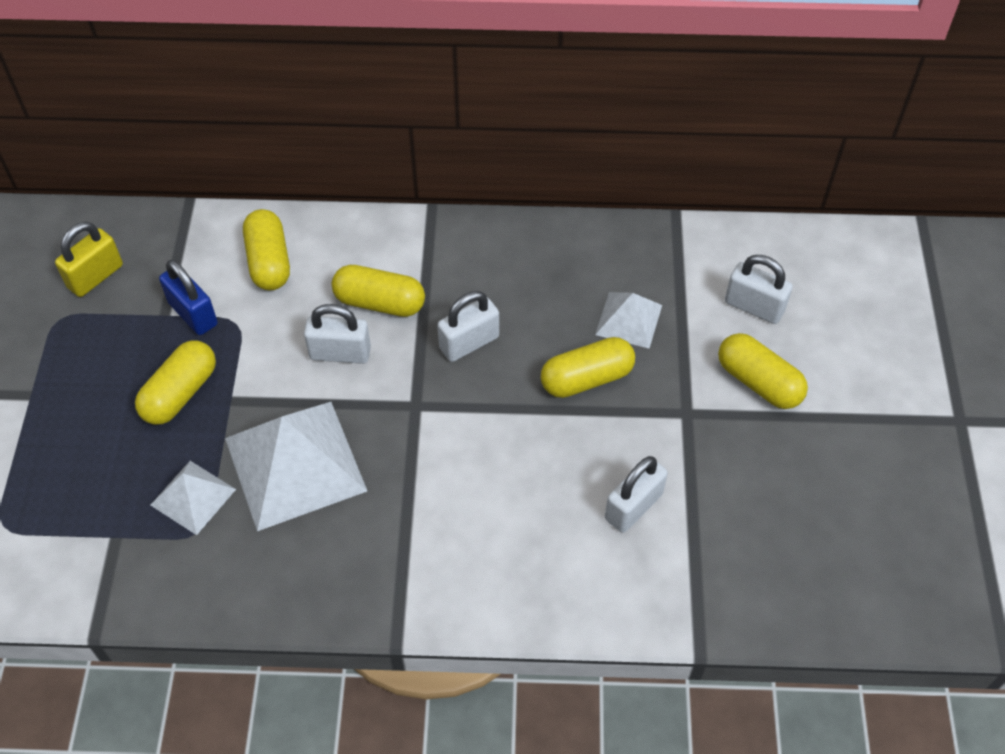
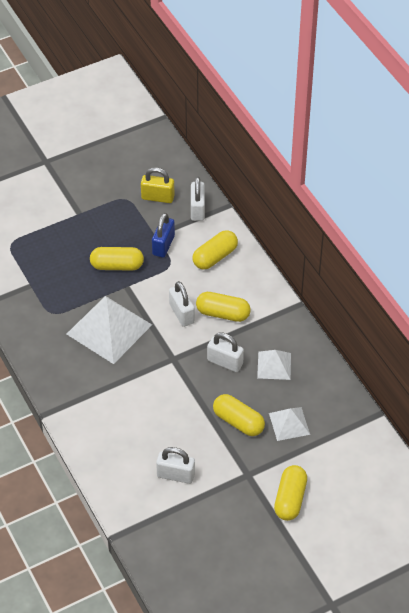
camera: 60 degrees right, 5 degrees down
(193, 497) = (67, 301): white pyramid -> white pyramid (274, 365)
(379, 302) = (223, 313): yellow capsule -> yellow capsule turned 60 degrees counterclockwise
(754, 306) = (340, 477): white padlock -> white padlock (197, 209)

